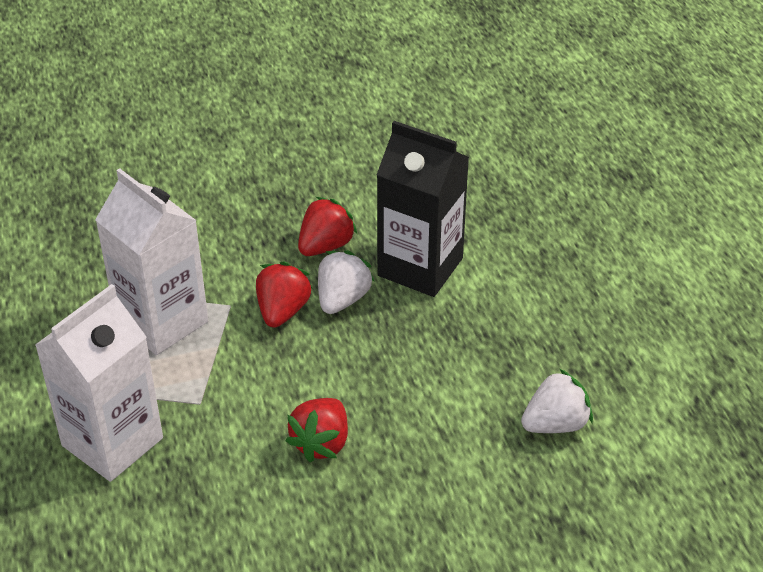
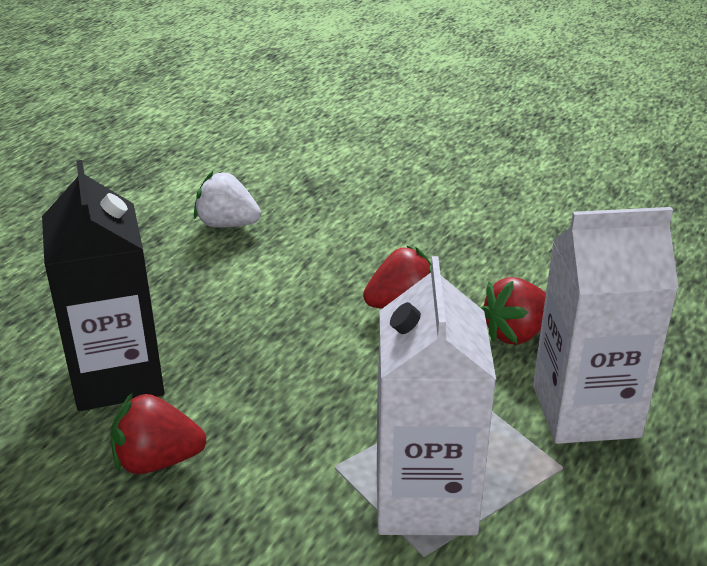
camera: 135 degrees left, 10 degrees down
(282, 311) = (293, 423): red strawberry -> red strawberry (516, 334)
(342, 299) = (226, 396): white strawberry -> none

